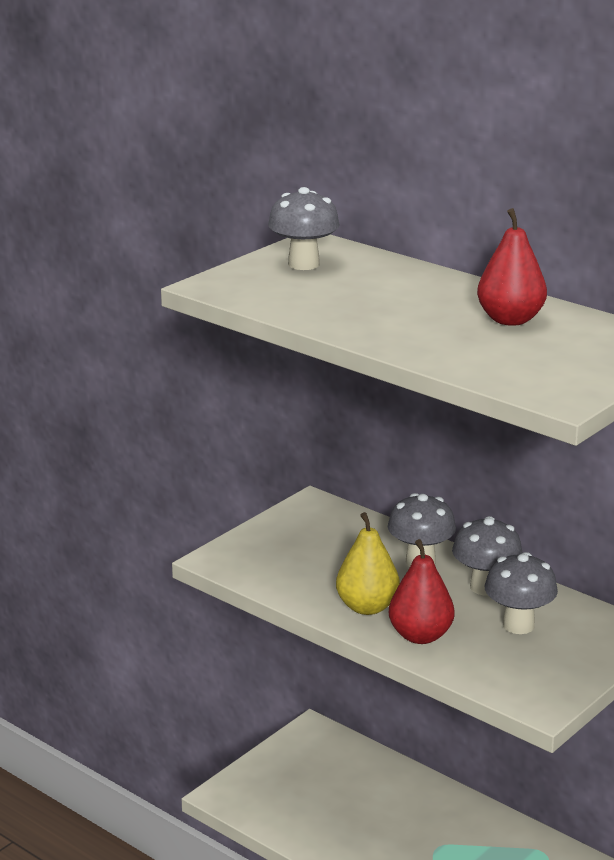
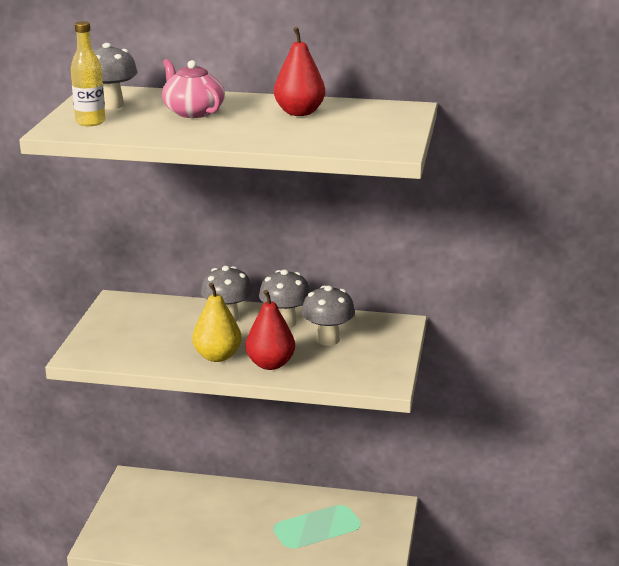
camera: 30 degrees left, 0 degrees up
(256, 282) = (90, 122): none -> yellow bottle
(385, 292) = (193, 112): none -> pink teapot

